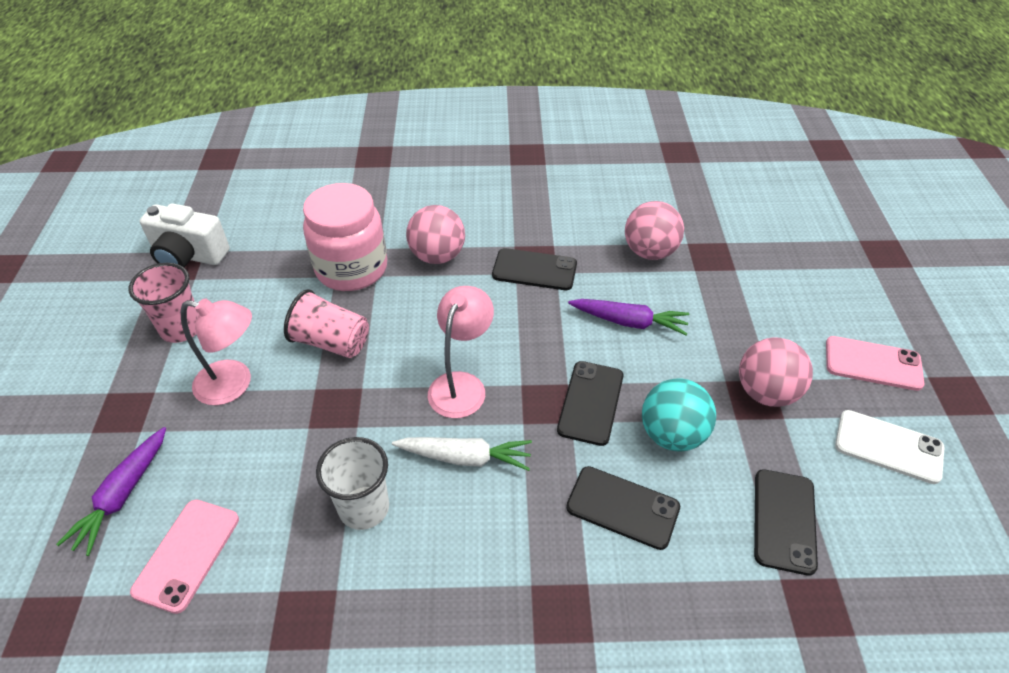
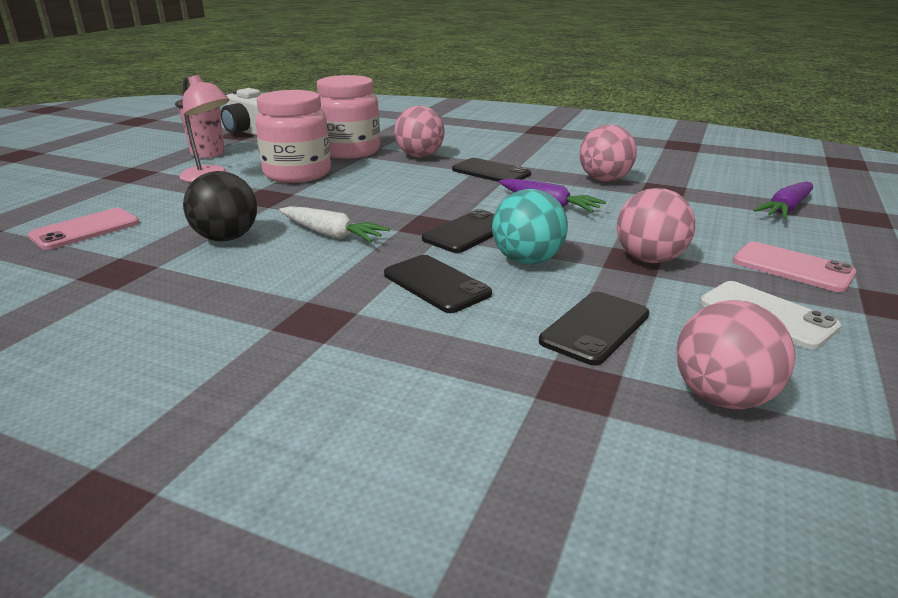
camera: 25 degrees right, 20 degrees down
(123, 495) = (83, 201): purple carrot -> purple carrot (786, 209)
(331, 342) = (297, 174): pink cup -> pink jar
(364, 508) = (226, 238): white cup -> black ball
(461, 385) = (370, 205): pink lamp -> none
(912, 575) = (722, 397): none -> pink ball

